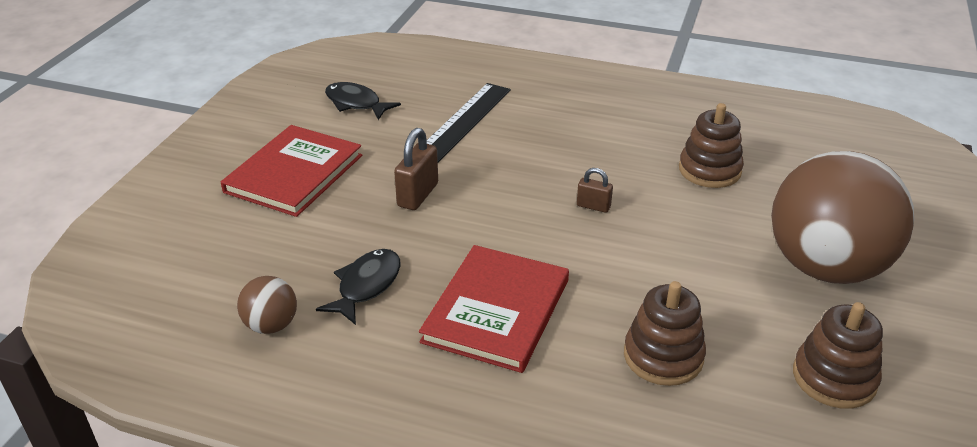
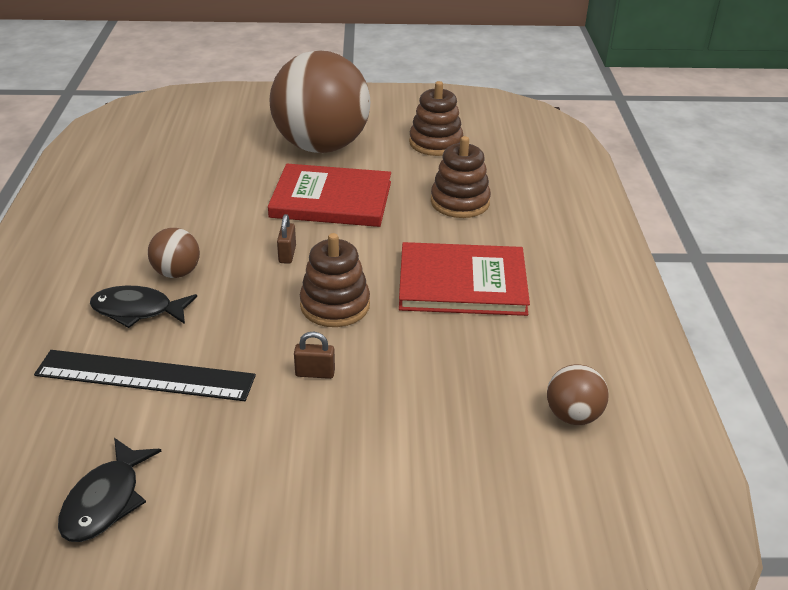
camera: 110 degrees left, 0 degrees up
(294, 173) = (312, 502): red book -> red book (331, 199)
(366, 286) = (480, 368): black fish -> black fish (137, 310)
(418, 195) = (315, 373): brown padlock -> brown padlock, size x0.60
(587, 146) = (177, 273): none -> brown ball
(709, 170) = (203, 199): brown stacking toy -> brown stacking toy (335, 305)

